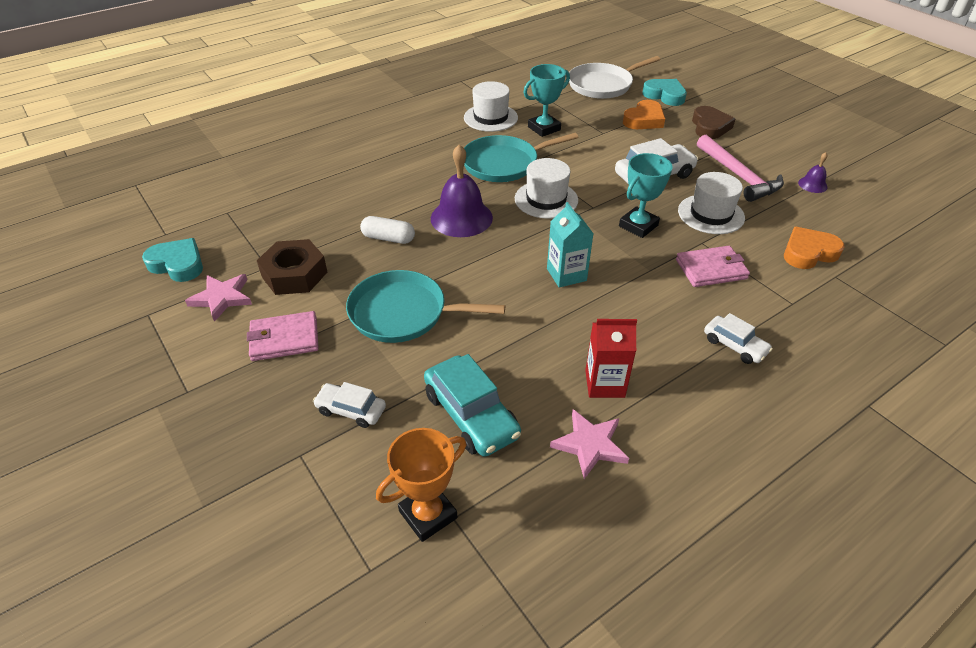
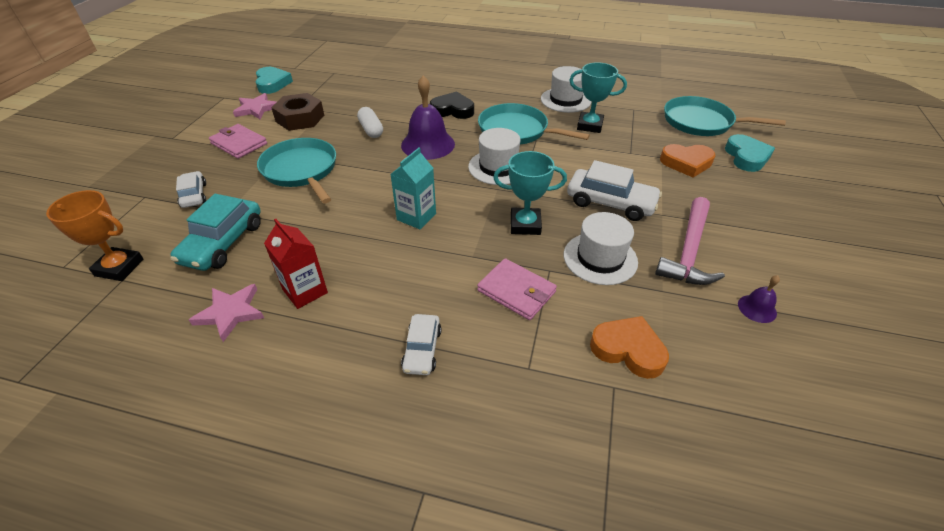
camera: 50 degrees right, 0 degrees up
(422, 177) = (452, 110): none -> black heart
(603, 85) = (701, 122): white pan -> turquoise pan
(709, 127) = (742, 201): brown heart -> none

